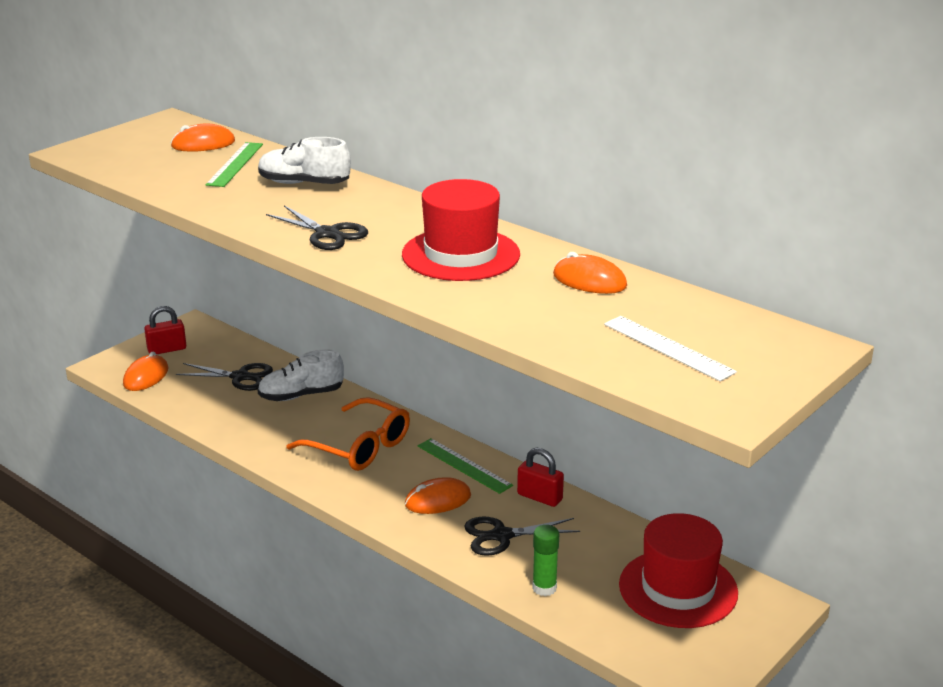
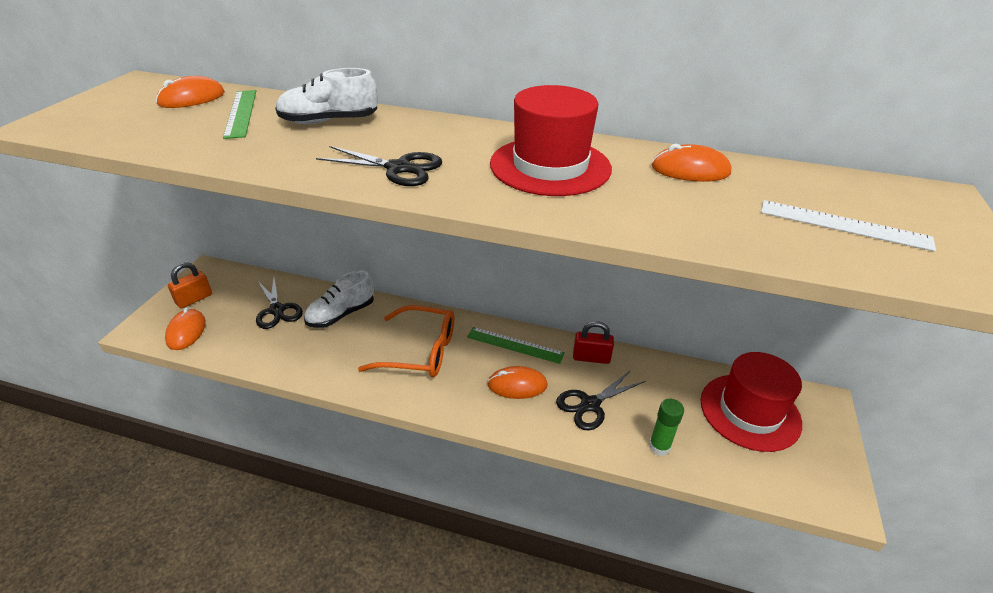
camera: 25 degrees left, 10 degrees up
(167, 349) = (194, 299): red padlock -> orange padlock
(240, 377) = (277, 310): black scissors -> black scissors turned 75 degrees clockwise
(438, 500) = (517, 385): orange mouse -> orange mouse turned 45 degrees clockwise

